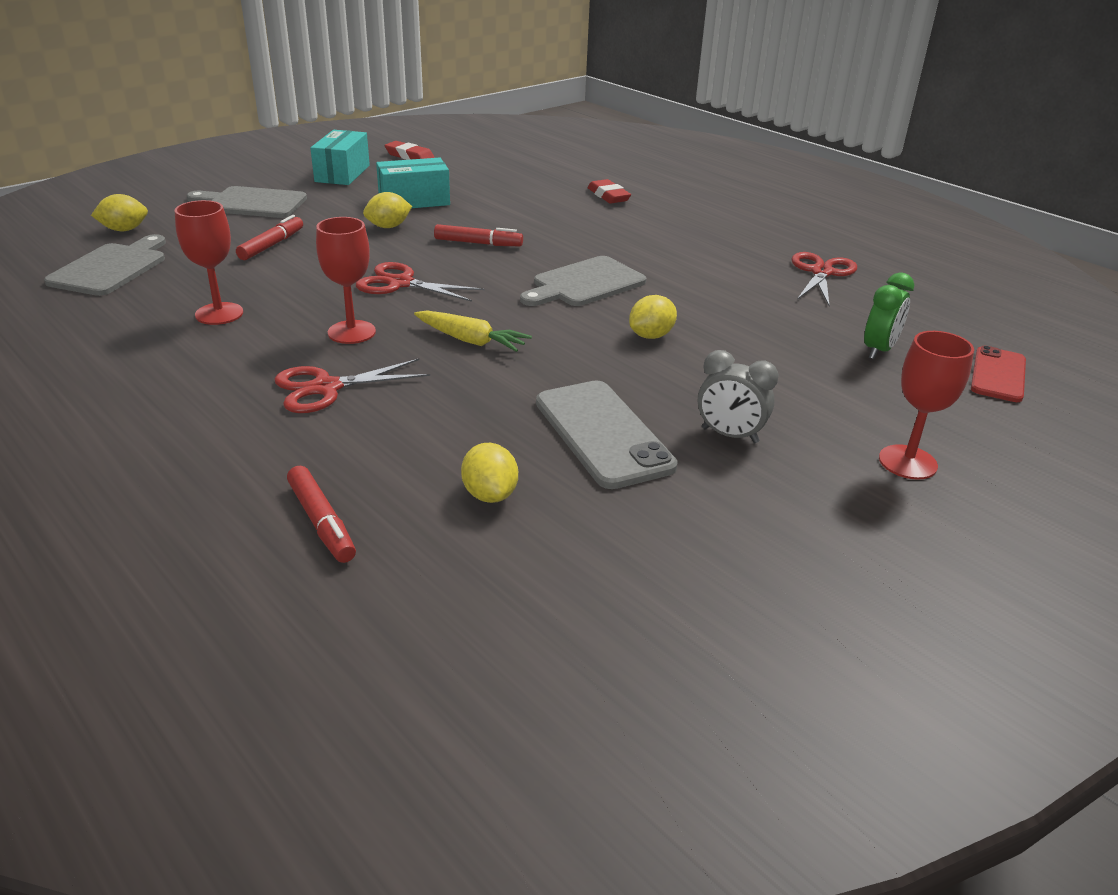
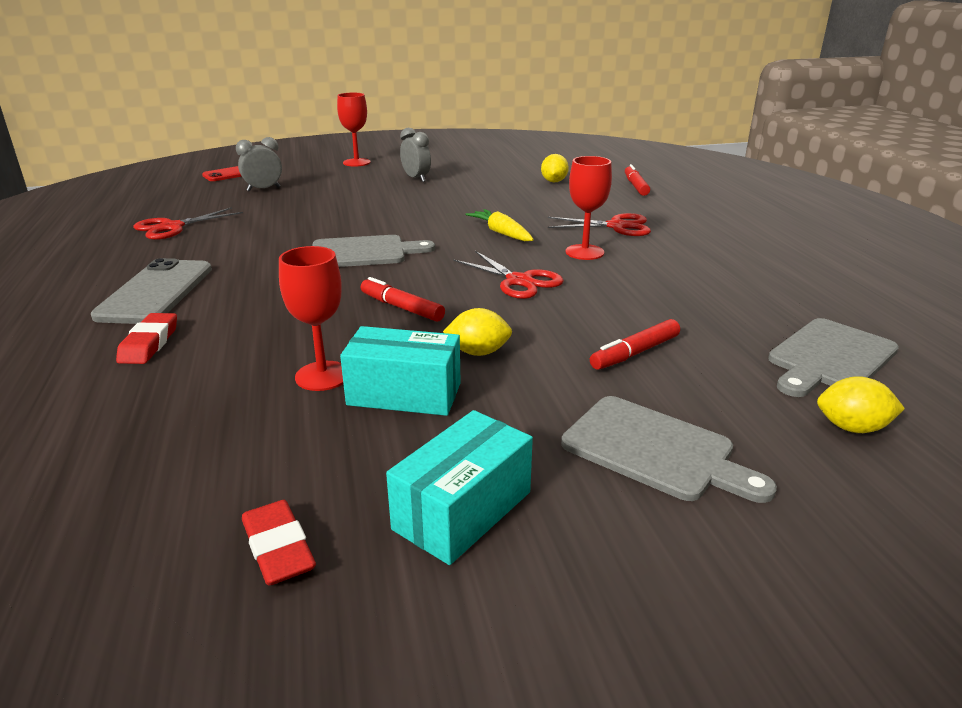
camera: 150 degrees left, 5 degrees down
(219, 314) = (693, 284): red goblet -> red goblet (322, 376)
(603, 434) = (476, 188): grey phone -> grey phone (156, 292)
(651, 336) = (378, 216): yellow lemon -> none
(879, 350) = (263, 189): green clock -> grey clock

